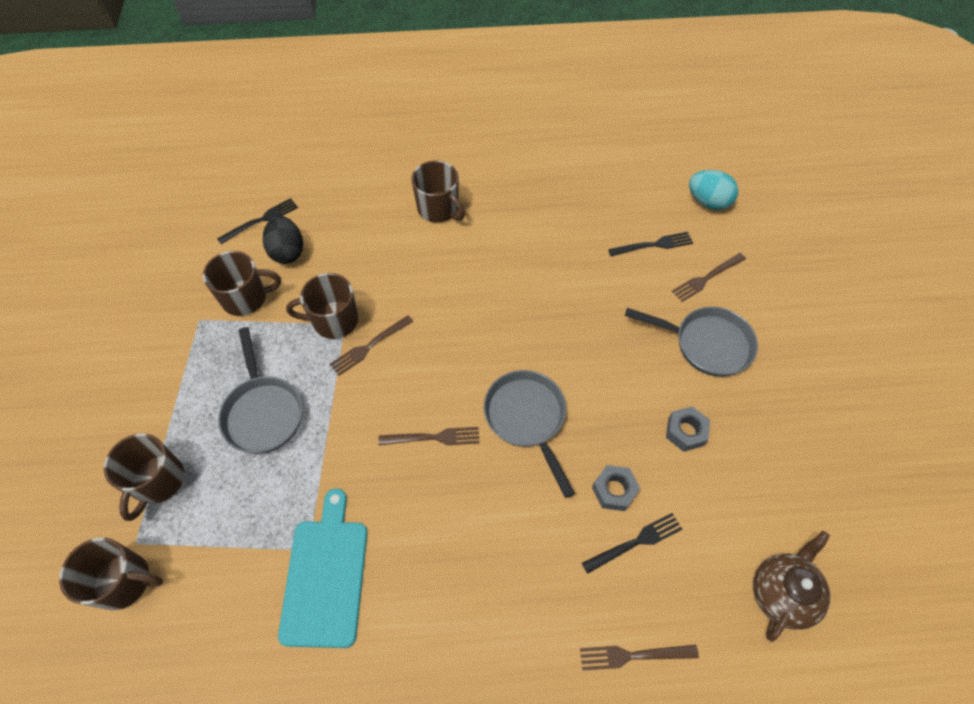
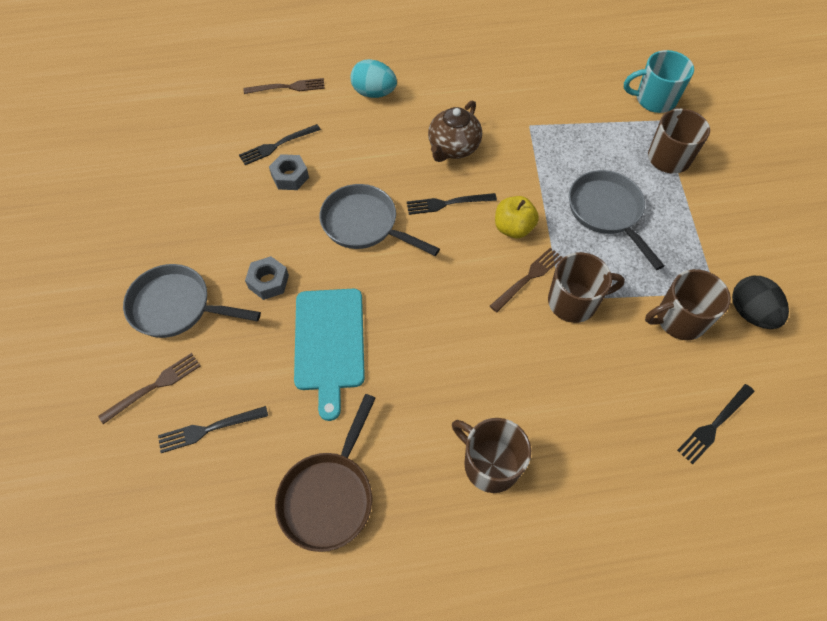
camera: 175 degrees right, 0 degrees up
(124, 581) = (654, 100): brown mug -> turquoise mug
(287, 251) = (660, 382): black egg -> black egg (750, 313)
(325, 576) = (510, 112): turquoise cutting board -> turquoise cutting board (329, 343)
(369, 401) = (513, 228): none -> yellow apple
(434, 437) = (446, 203): brown fork -> black fork
(527, 418) = (364, 224): grey pan -> grey pan turned 150 degrees clockwise
(557, 199) = (329, 495): none -> brown pan
(685, 432) = (219, 224): grey nut -> grey nut (268, 282)
(708, 202) = (118, 509): turquoise egg -> turquoise egg (374, 93)
(782, 593) = (172, 124): brown teapot -> brown teapot (453, 148)

